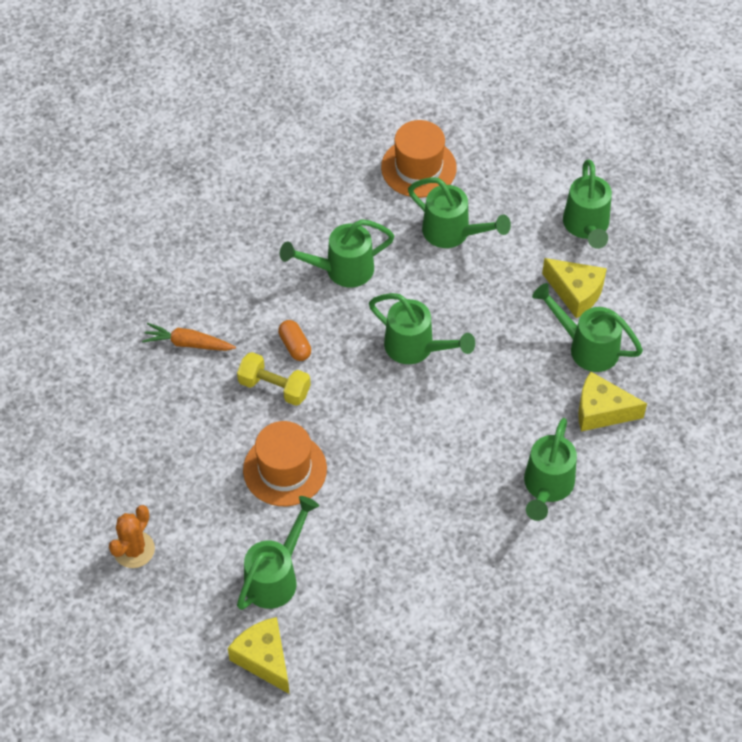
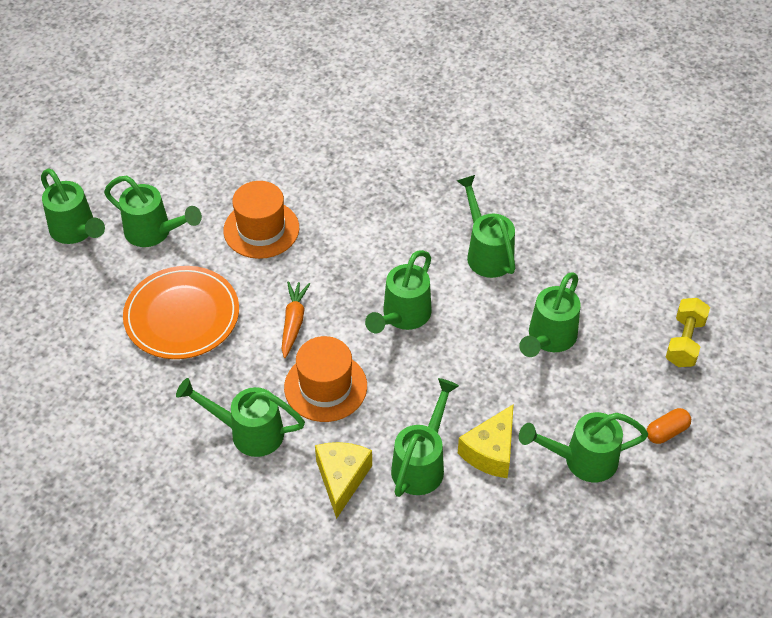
camera: 85 degrees right, 5 degrees down
(134, 550) = (181, 140): orange cactus -> none
(188, 343) = (388, 152): orange carrot -> orange carrot (293, 322)
(264, 659) = (76, 231): yellow cheese -> green watering can
(274, 387) = (347, 214): yellow dumbbell -> yellow dumbbell (684, 342)
(295, 346) = (394, 225): orange capsule -> orange capsule (666, 432)
(397, 547) = (182, 316): none -> orange plate
(418, 168) = (627, 305): orange hat -> orange hat (325, 387)

